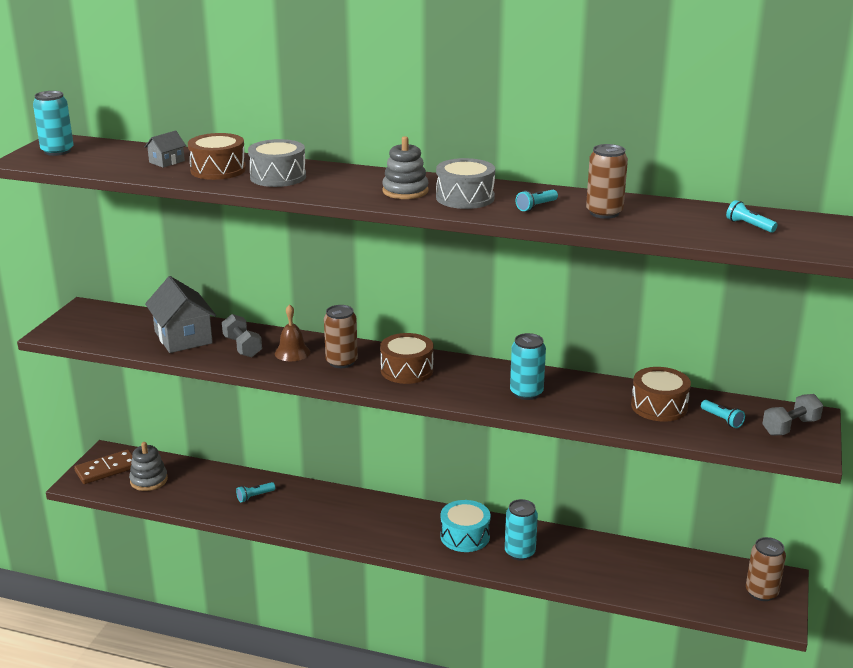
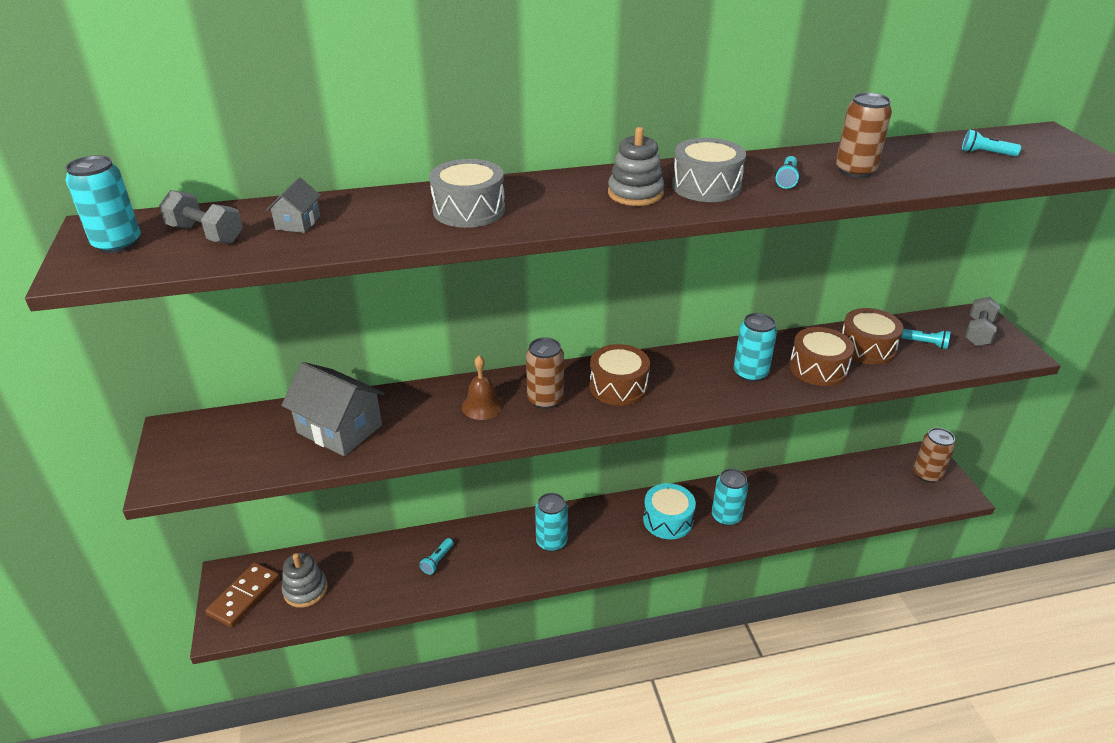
camera: 30 degrees left, 10 degrees up
(218, 170) = (382, 218): brown drum -> brown drum (818, 368)
(242, 347) = (421, 418): grey dumbbell -> grey dumbbell (206, 234)
(353, 516) = (551, 542): none -> turquoise can

